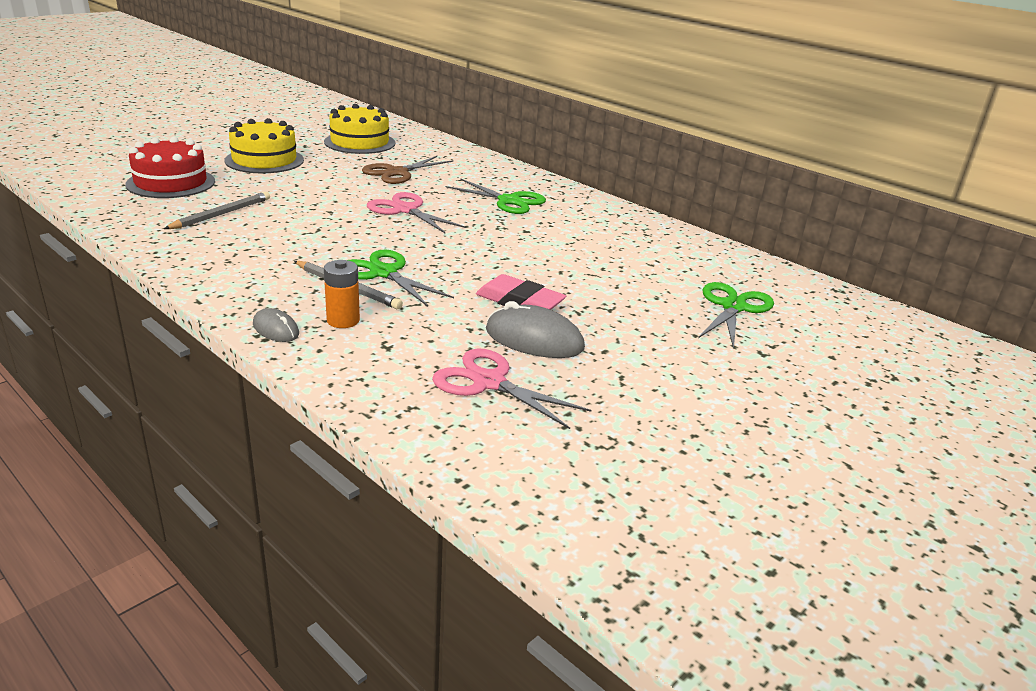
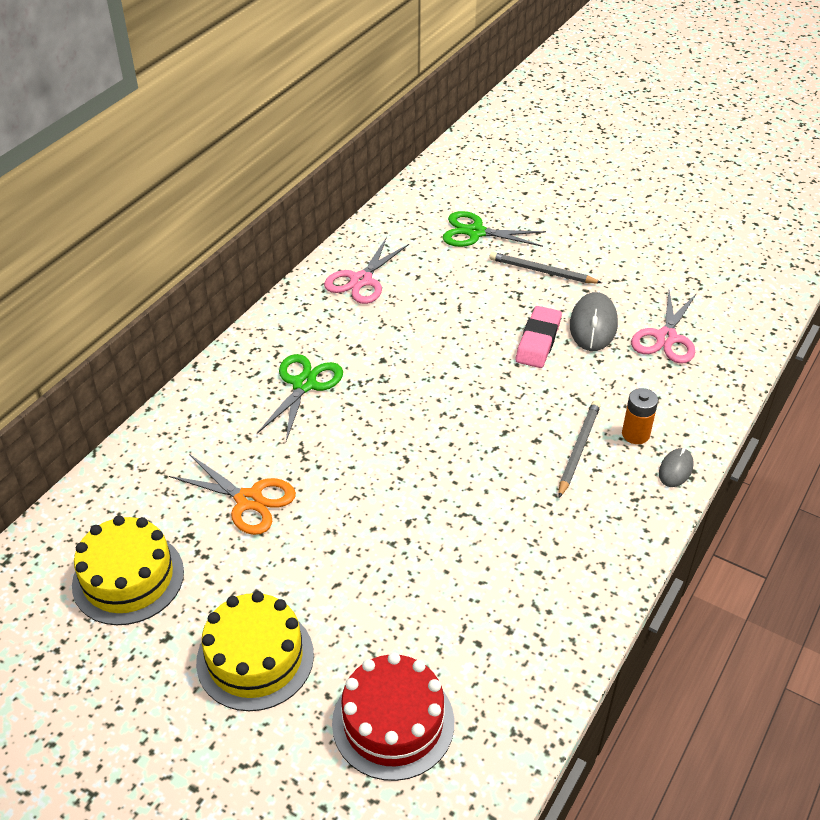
camera: 100 degrees left, 15 degrees up
(221, 214) = (468, 616): grey pencil -> grey pencil (542, 271)
(384, 273) = (535, 434): green scissors -> none
(397, 173) = (248, 500): brown scissors -> orange scissors
(405, 210) = (372, 460): pink scissors -> pink scissors (361, 280)

